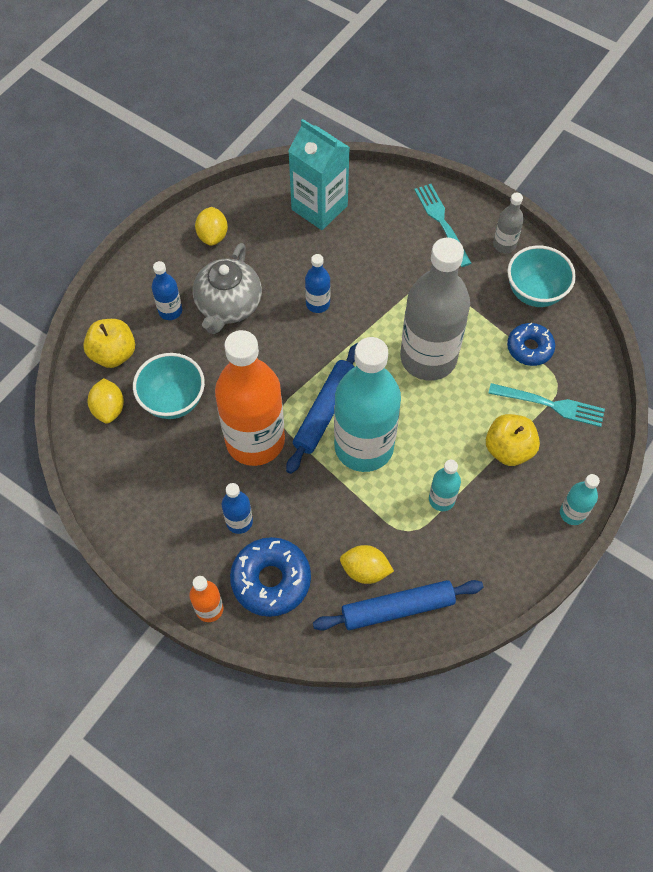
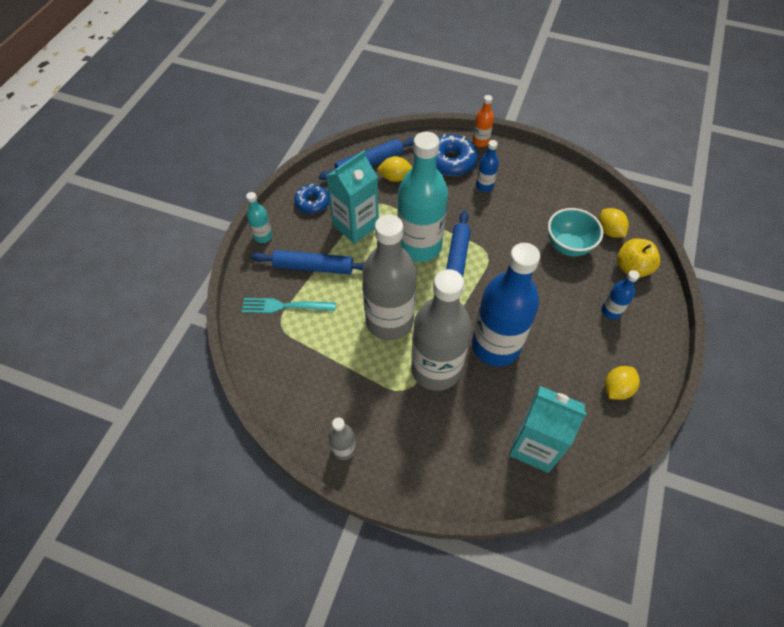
camera: 165 degrees right, 5 degrees down
(213, 236) = (616, 389): yellow lemon -> yellow lemon turned 60 degrees clockwise
(228, 306) = (567, 326): grey teapot -> none
(255, 440) = (497, 233): orange bottle -> none
(318, 304) = (495, 346): blue bottle -> blue bottle, size x2.29
(391, 295) = (436, 369): none -> grey bottle
(441, 222) = (410, 460): turquoise fork -> none
(441, 499) = (355, 225): turquoise bottle -> turquoise carton
(508, 449) = (313, 267): yellow apple -> blue rolling pin
(529, 348) = (307, 349): blue donut -> blue donut (312, 203)
(535, 293) = (308, 403): turquoise bowl -> none

